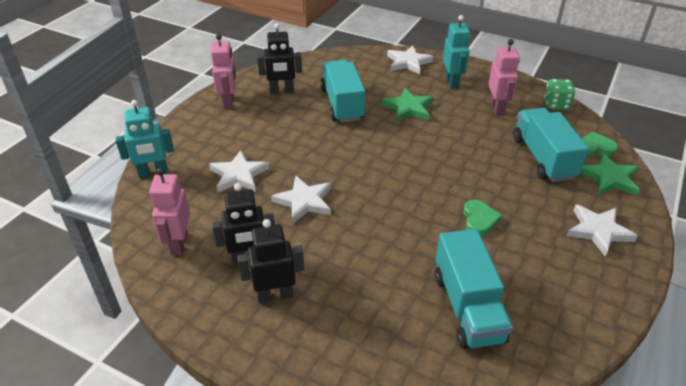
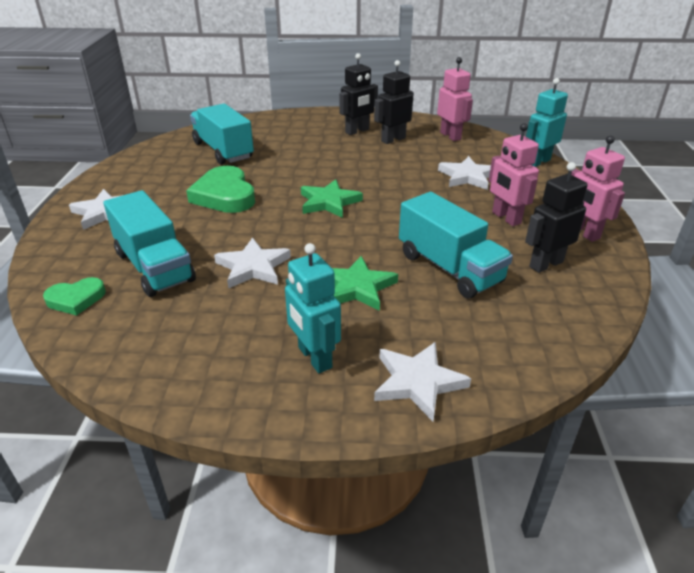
camera: 155 degrees right, 5 degrees down
(304, 201) = (389, 173): white star -> white star (253, 267)
(479, 220) = (224, 195): green heart -> green heart, size x1.75
(497, 108) = (223, 326): pink robot -> pink robot (506, 218)
(556, 104) = (120, 362): green dice -> none
(609, 178) = (72, 263): green star -> green star (329, 202)

